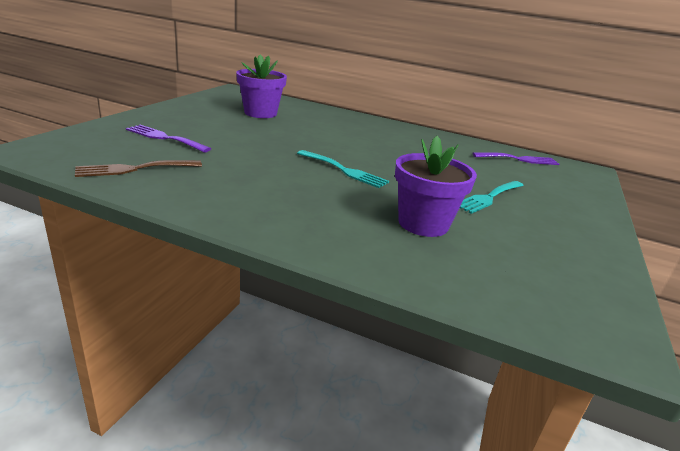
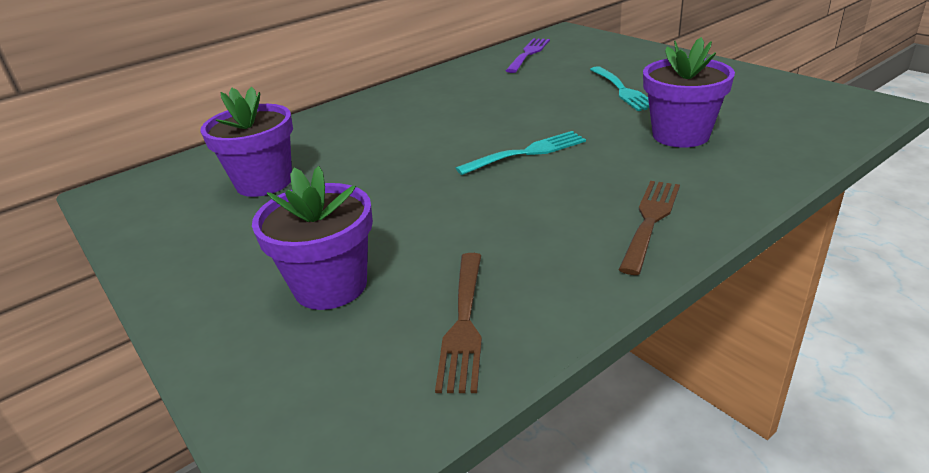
camera: 55 degrees left, 5 degrees up
(164, 138) = (330, 286): purple fork -> purple flower pot
(270, 215) = (650, 220): none -> brown fork

